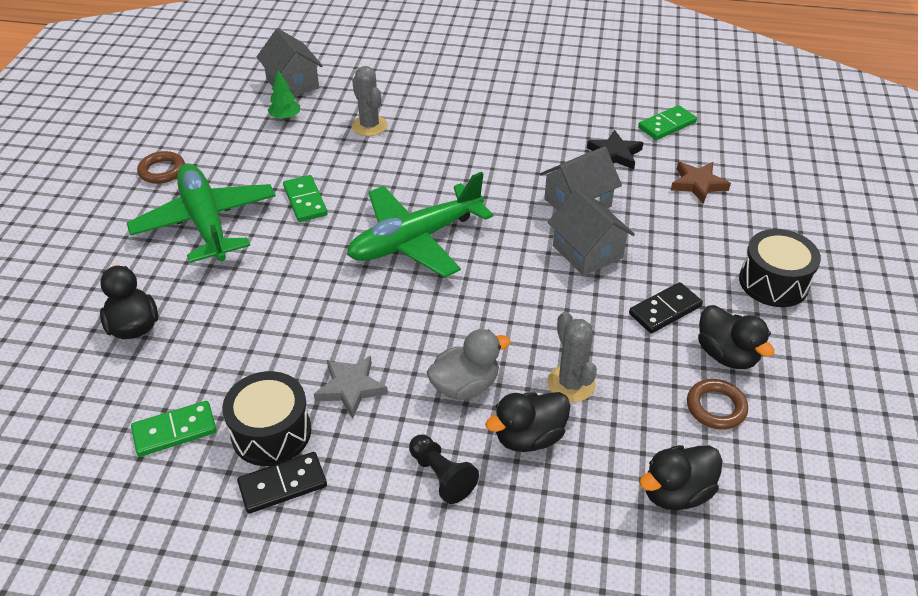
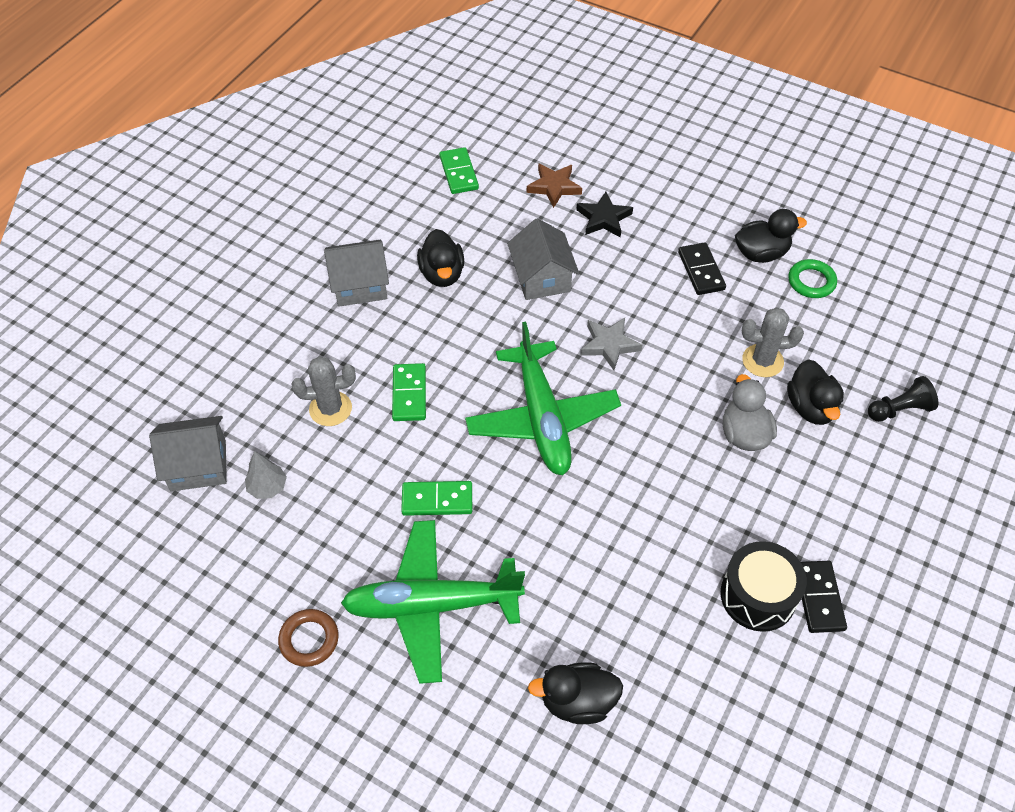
camera: 70 degrees left, 10 degrees up
(175, 431) = (735, 679): green domino -> green domino (409, 394)
(285, 117) = (268, 487): green tree -> grey tree
(350, 388) = (723, 520): grey star -> grey star (609, 345)
(441, 476) = (835, 478): black pawn -> black pawn (899, 409)
(587, 252) = (611, 295): grey house -> grey house (360, 285)
(615, 154) = (484, 226): black star -> black star (604, 218)
(676, 492) = (883, 336): black duck -> black duck (442, 274)
(716, 407) = (811, 281): brown ring -> green ring
(773, 282) = (693, 192): black drum -> none

